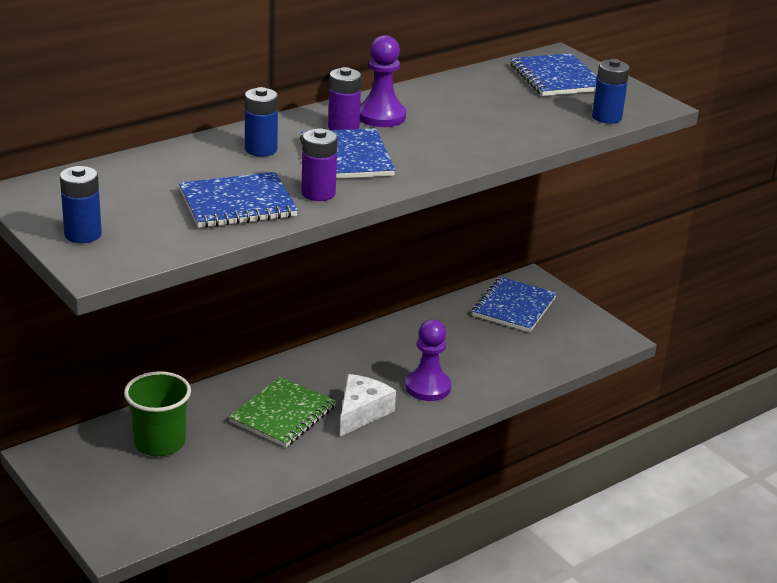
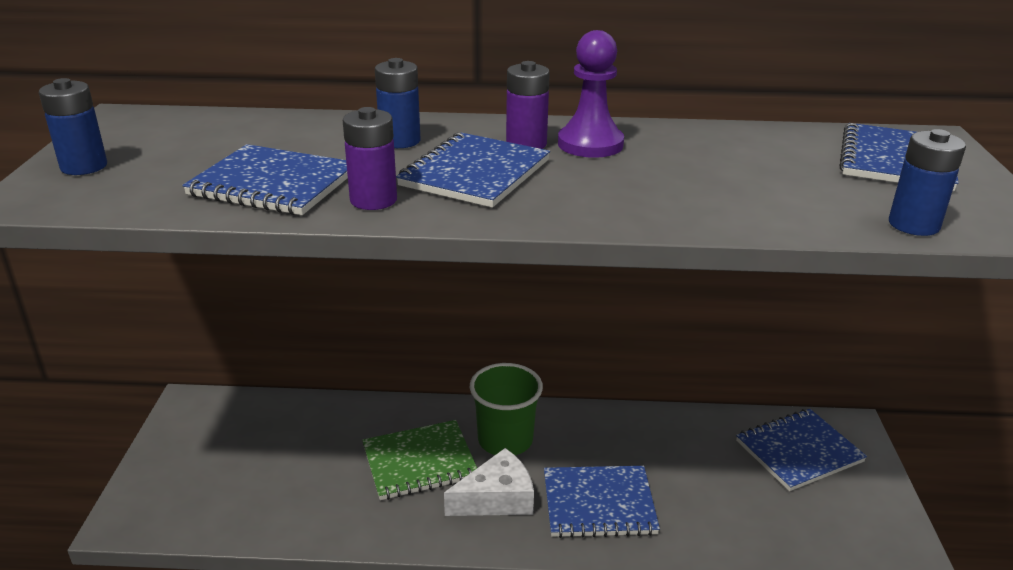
camera: 40 degrees right, 0 degrees up
(159, 443) = (283, 437): green cup -> green cup (505, 440)
(428, 387) = (599, 504): purple pawn -> blue notebook

